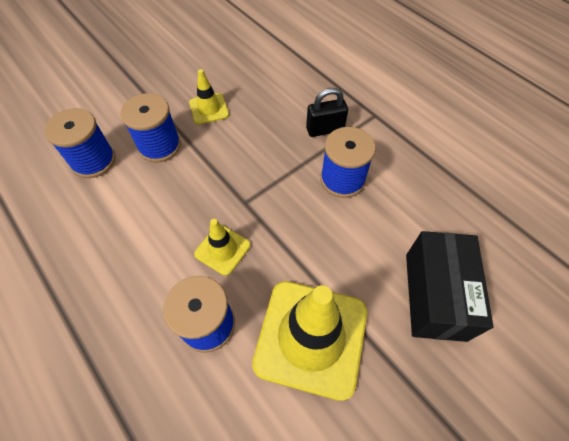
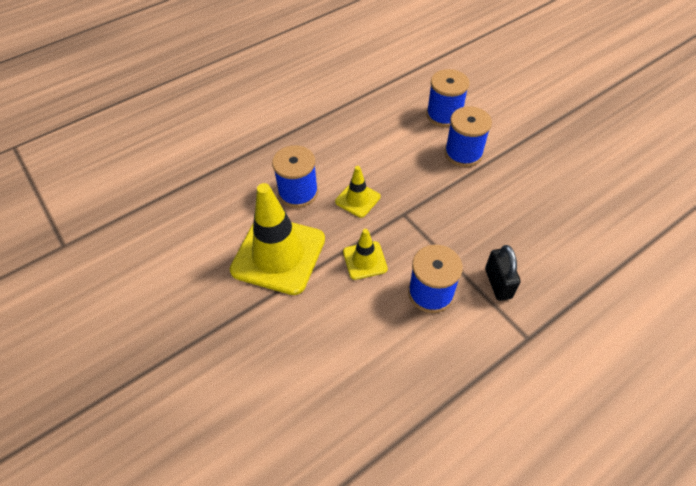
camera: 95 degrees right, 5 degrees down
(209, 109) = (514, 185): yellow traffic cone -> yellow traffic cone (365, 260)
(434, 295) = (300, 353): black box -> none

